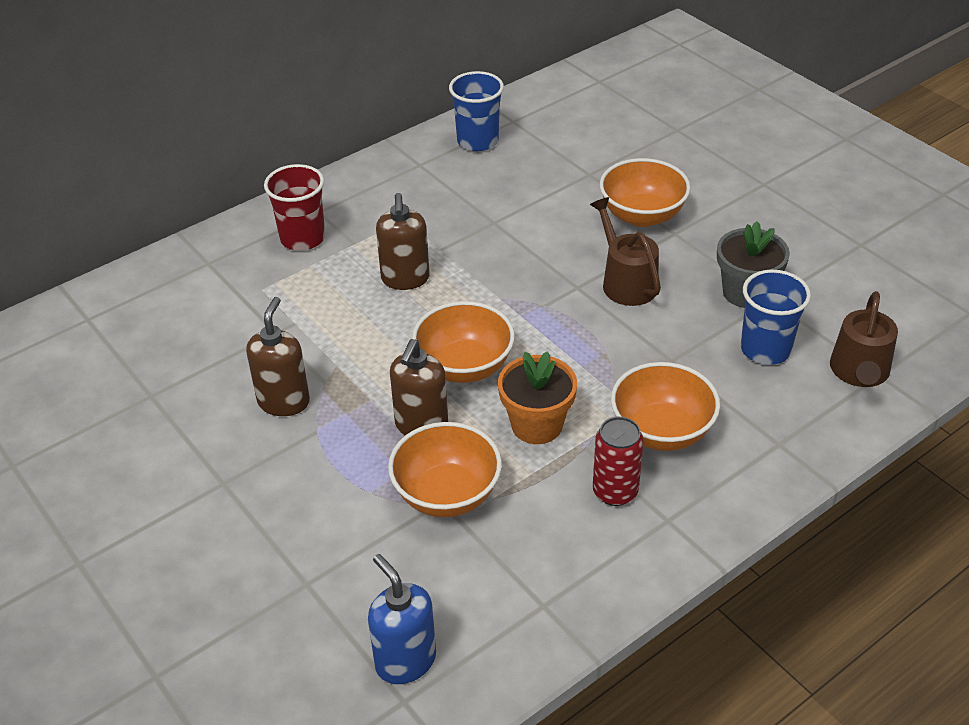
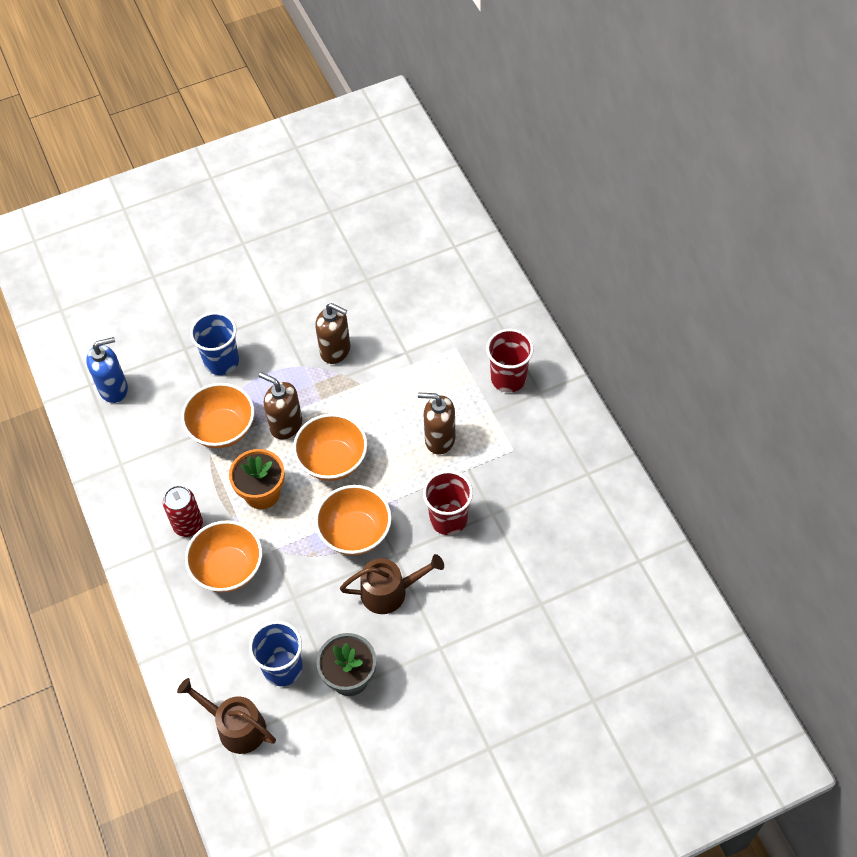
camera: 105 degrees right, 15 degrees up
(477, 141) = (612, 525): blue cup -> blue cup (221, 361)
(513, 253) = (448, 519): none -> red cup
(642, 215) = (470, 629): orange bowl -> orange bowl (355, 533)

